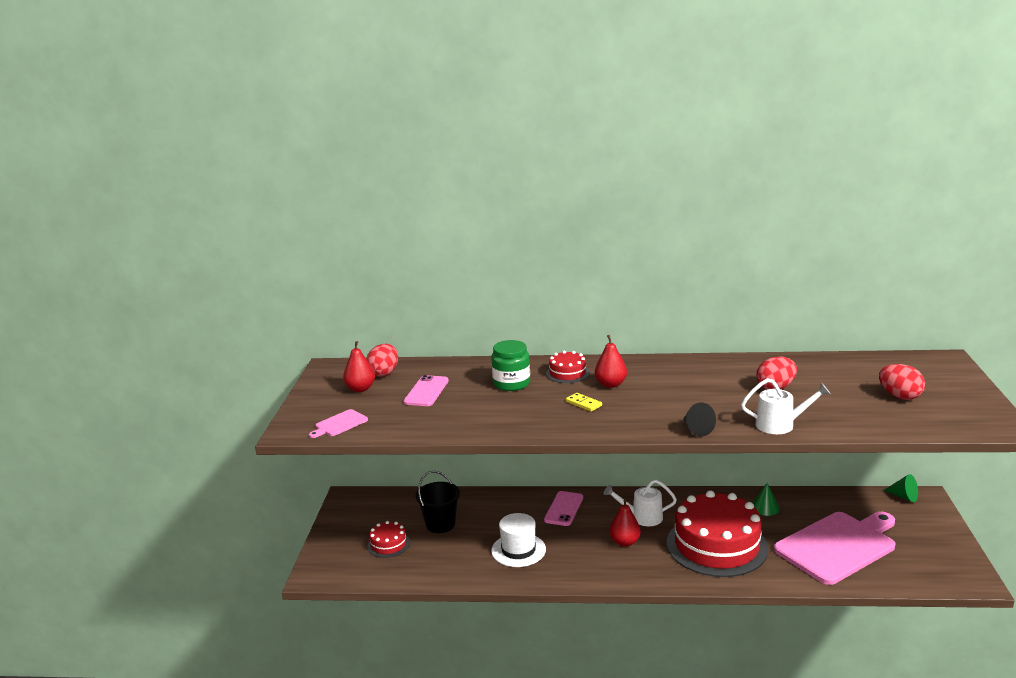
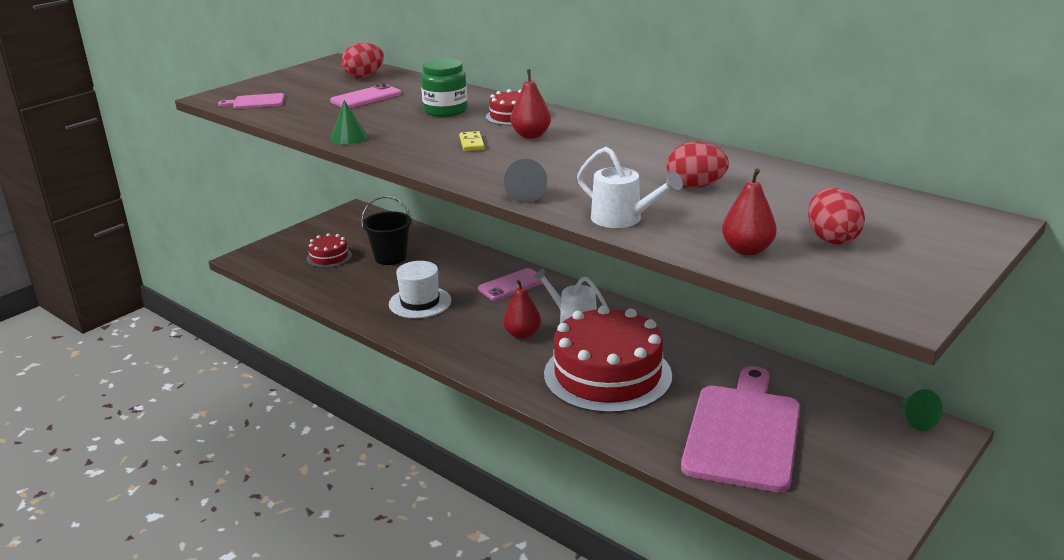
camera: 35 degrees right, 5 degrees up
(360, 389) = (323, 82): red pear -> red pear (747, 250)
(765, 507) = (718, 362): green cone -> green cone (348, 137)
(838, 546) = (743, 432): pink cutting board -> pink cutting board turned 75 degrees counterclockwise

